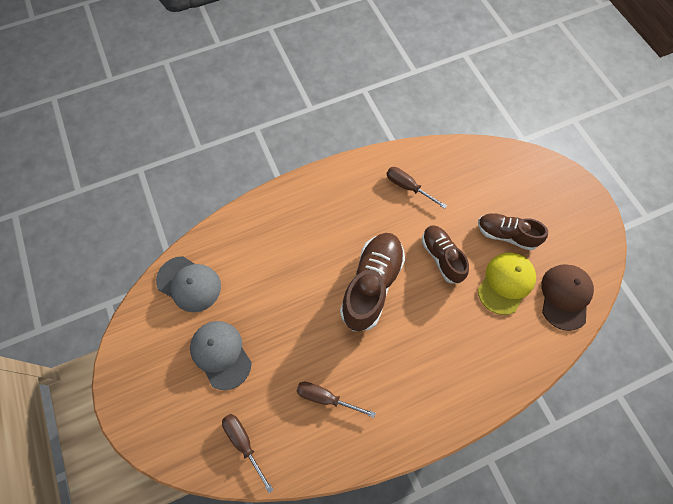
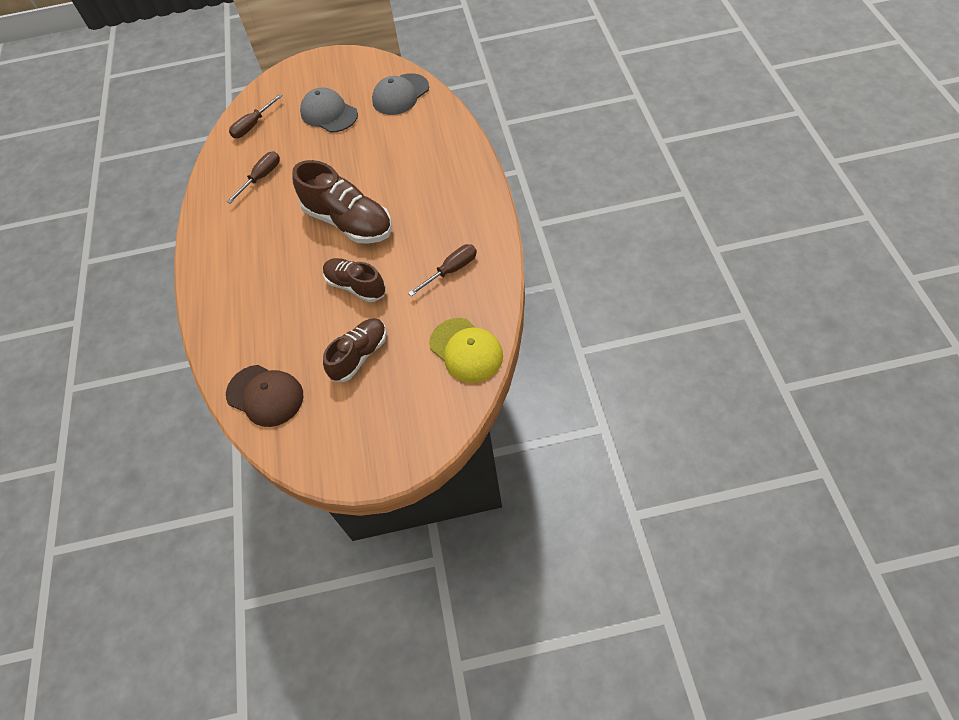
camera: 110 degrees right, 10 degrees down
(221, 354) = (329, 114): grey cap -> grey cap turned 120 degrees counterclockwise
(244, 443) = (253, 125): brown screwdriver -> brown screwdriver turned 150 degrees clockwise
(441, 257) = (356, 286): brown shoe -> brown shoe turned 135 degrees counterclockwise
(506, 283) = (304, 340): yellow cap -> yellow cap (466, 350)

